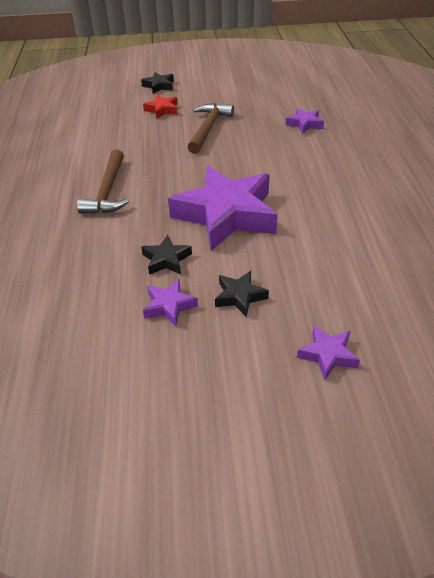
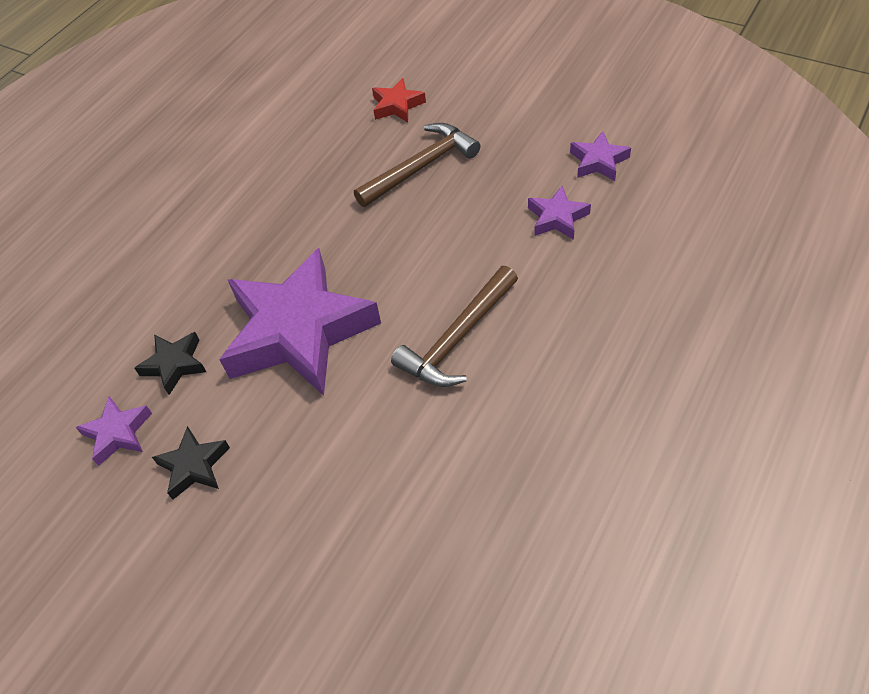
camera: 40 degrees right, 10 degrees up
(107, 191) = (212, 222): brown hammer -> brown hammer (457, 338)
(159, 86) = (435, 56): black star -> none
(328, 355) = (198, 611): purple star -> purple star (598, 161)

